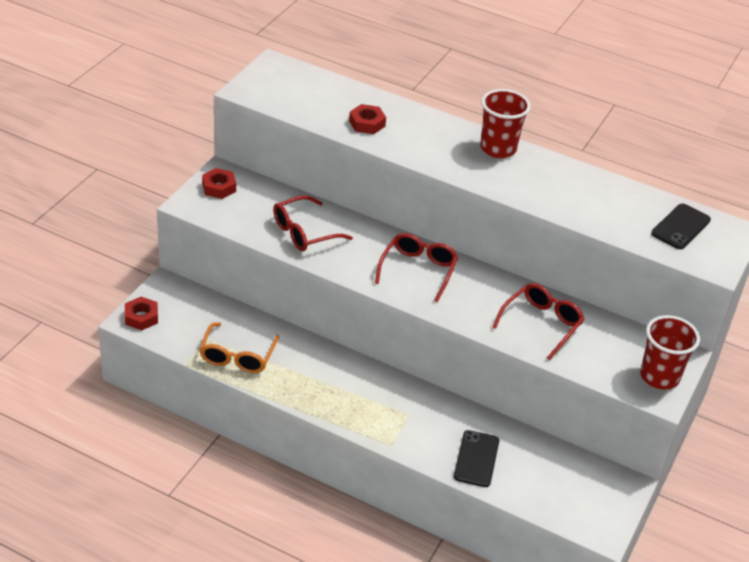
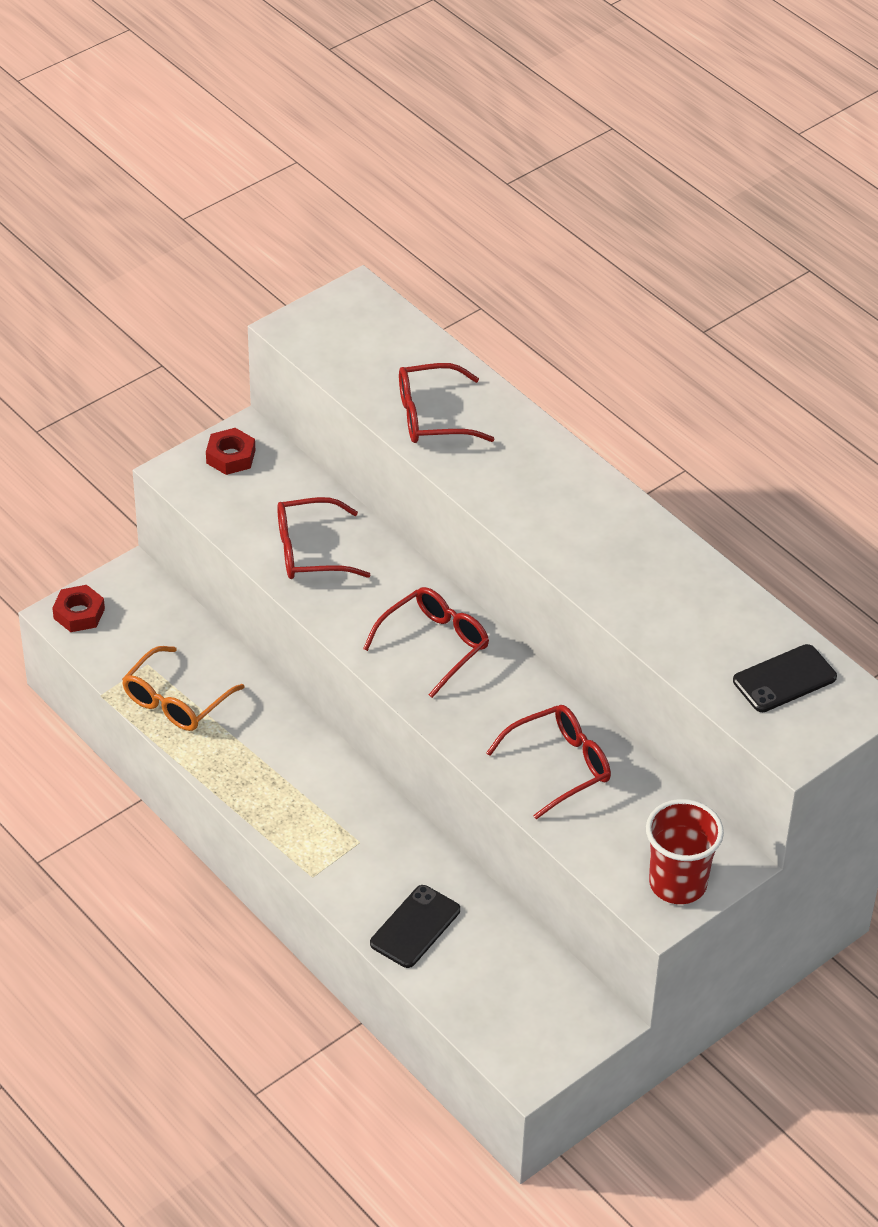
camera: 25 degrees right, 5 degrees up
(367, 123) = (433, 416): red nut -> red glasses
(498, 148) = (597, 497): red cup -> none

